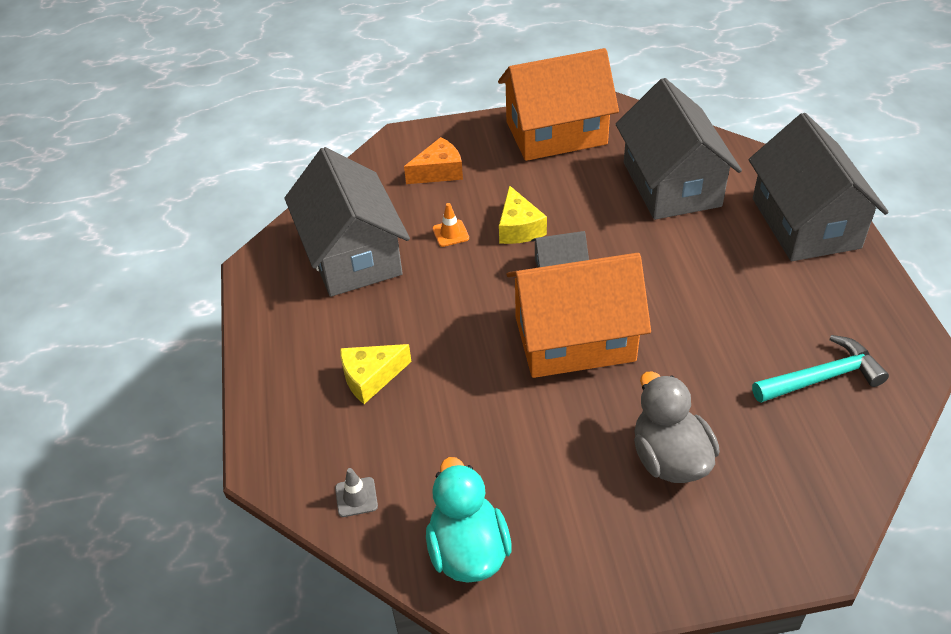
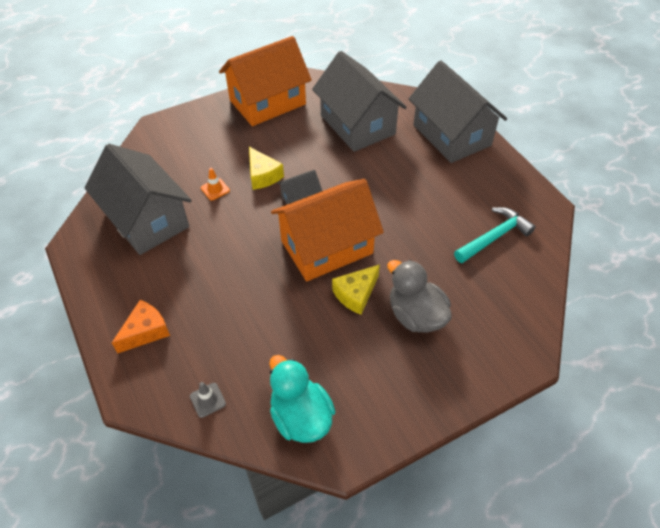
camera: 20 degrees left, 5 degrees up
(371, 377) = (190, 308): yellow cheese -> yellow cheese (356, 294)
(438, 172) = (192, 145): orange cheese -> orange cheese (145, 332)

